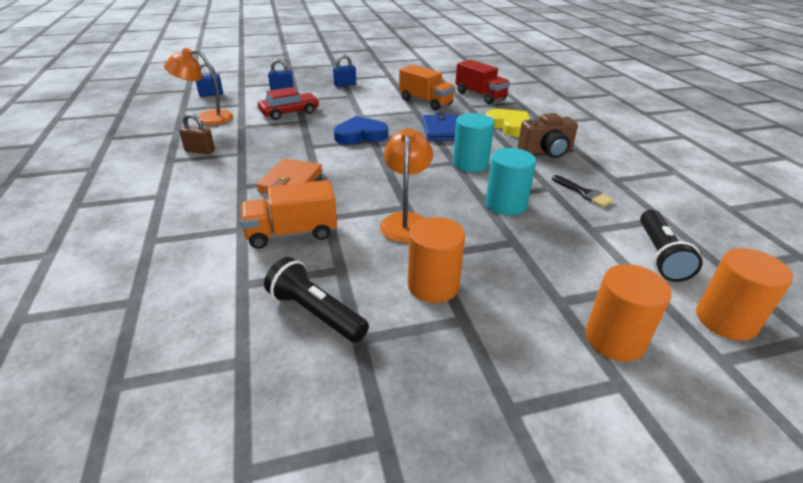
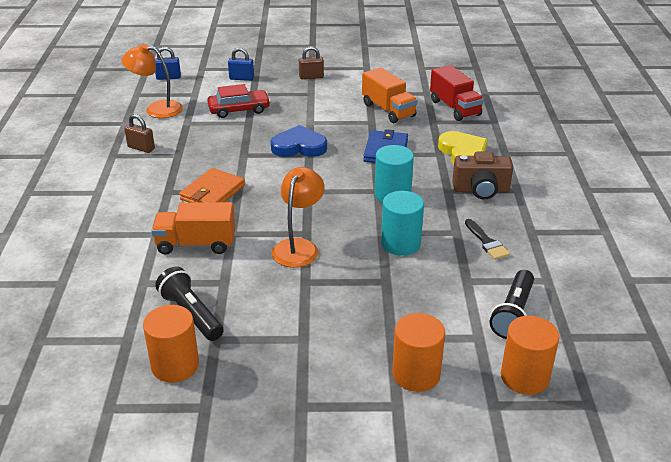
camera: 15 degrees right, 0 degrees up
(345, 85) = (311, 77): blue padlock -> brown padlock
(433, 285) = (293, 308): orange cylinder -> orange cylinder (175, 365)

